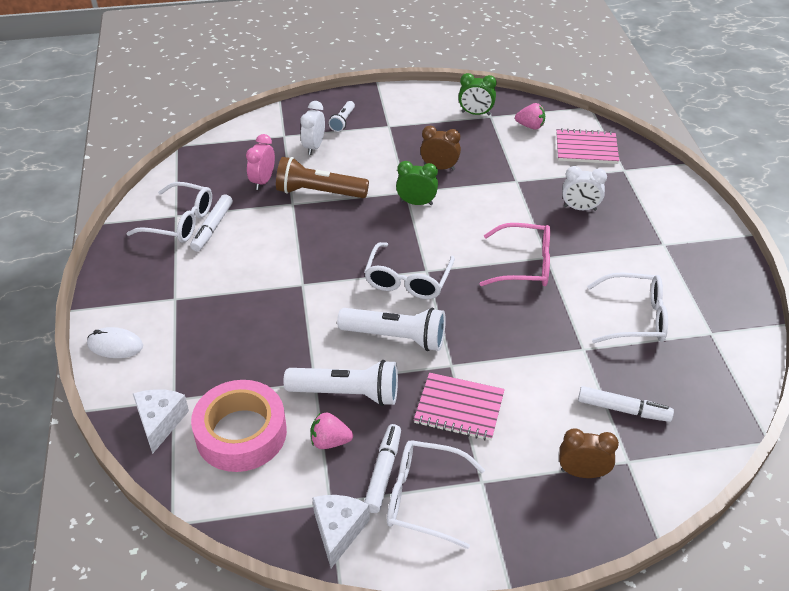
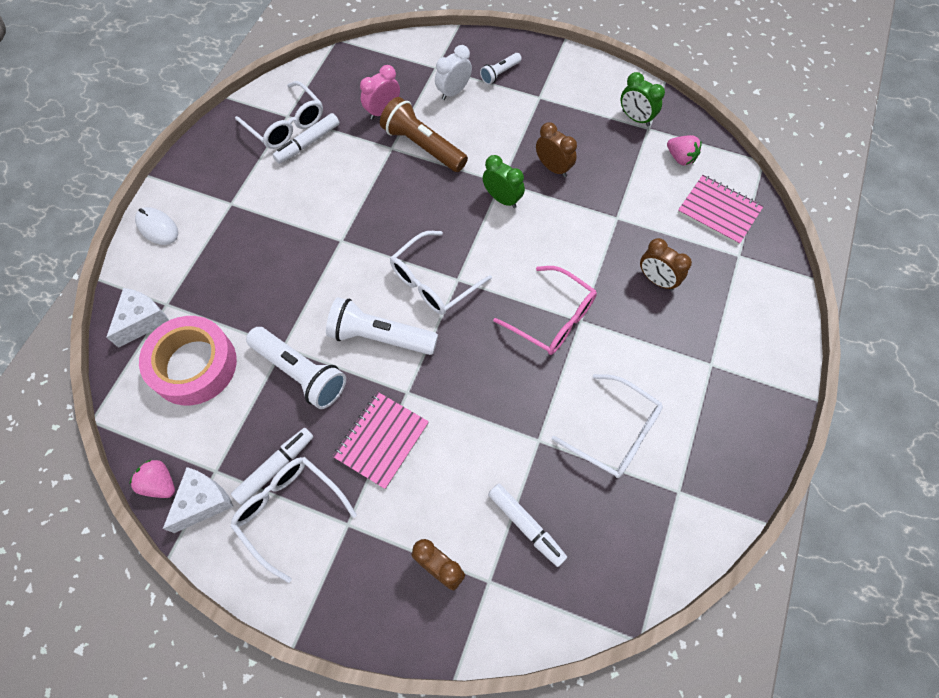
camera: 30 degrees right, 20 degrees up
(330, 441) = (255, 413): pink strawberry -> pink strawberry (160, 484)
(395, 337) = (380, 337): white flashlight -> white flashlight turned 150 degrees clockwise
(459, 408) = (381, 440): pink notebook -> pink notebook turned 75 degrees clockwise
(580, 208) = (656, 280): white clock -> brown clock

